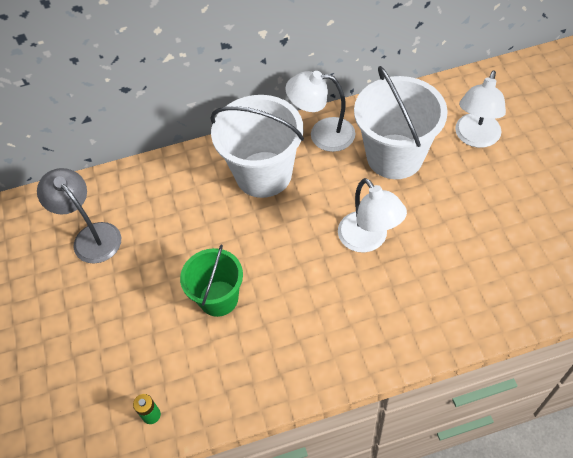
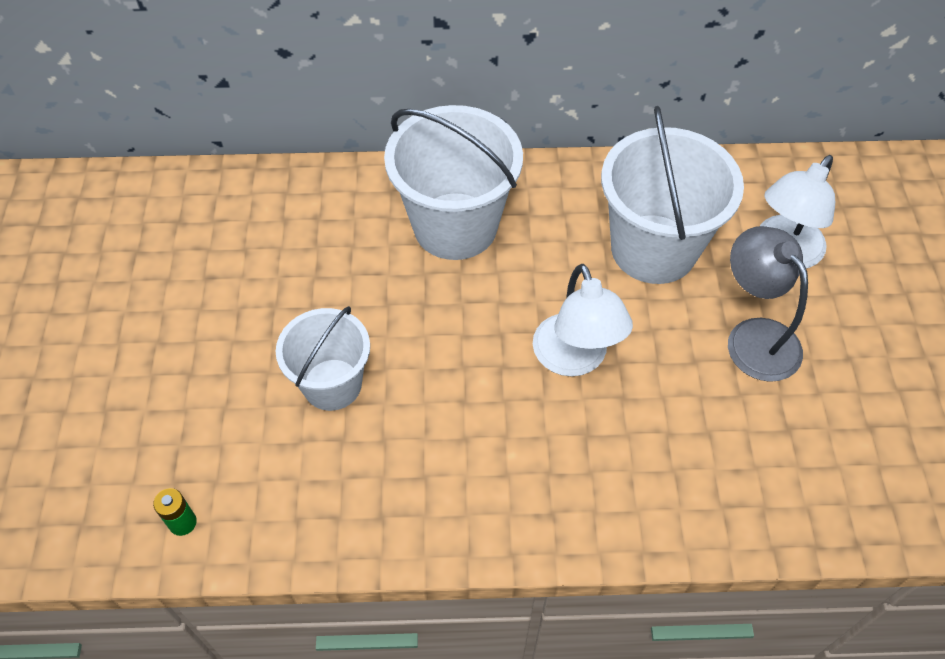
camera: 10 degrees right, 0 degrees up
(91, 236) = (188, 250): grey lamp -> grey lamp (754, 337)
(218, 298) = (332, 384): green bucket -> white bucket
(322, 134) = (558, 191): white lamp -> none

